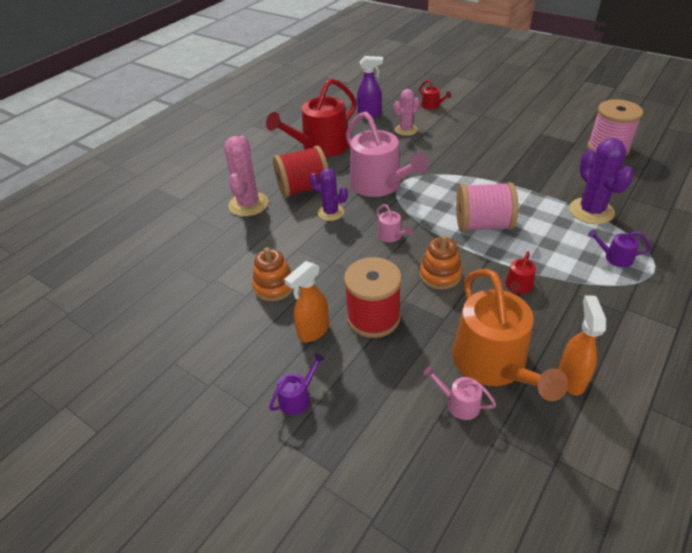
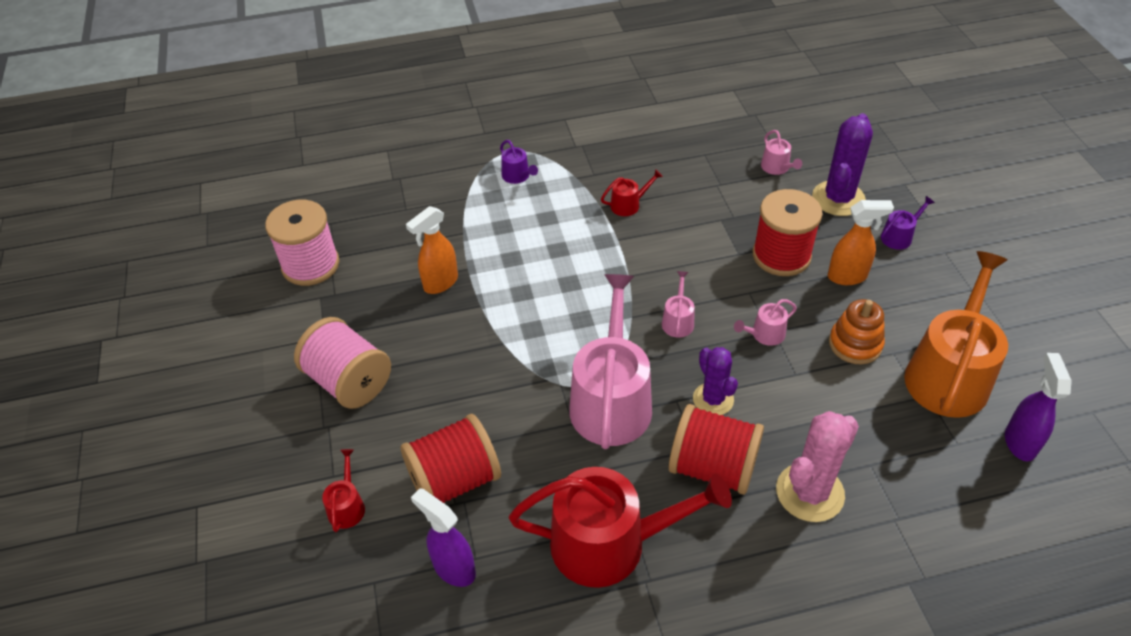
camera: 140 degrees left, 5 degrees up
(141, 288) = (1019, 442): none -> purple spray bottle
(298, 397) = (899, 236): purple watering can -> purple watering can turned 150 degrees clockwise
(334, 259) = (764, 334): none -> pink watering can
(406, 130) = (454, 480): pink cactus -> red spool
(440, 275) = (680, 253): orange stacking toy -> none
(483, 225) = (574, 272): pink spool -> pink spool (349, 382)
(494, 364) = (723, 172): orange watering can -> orange watering can (949, 374)
(571, 379) = (682, 138): orange spray bottle -> orange spray bottle (440, 283)
(591, 211) = (460, 219): purple cactus -> purple cactus (838, 198)

